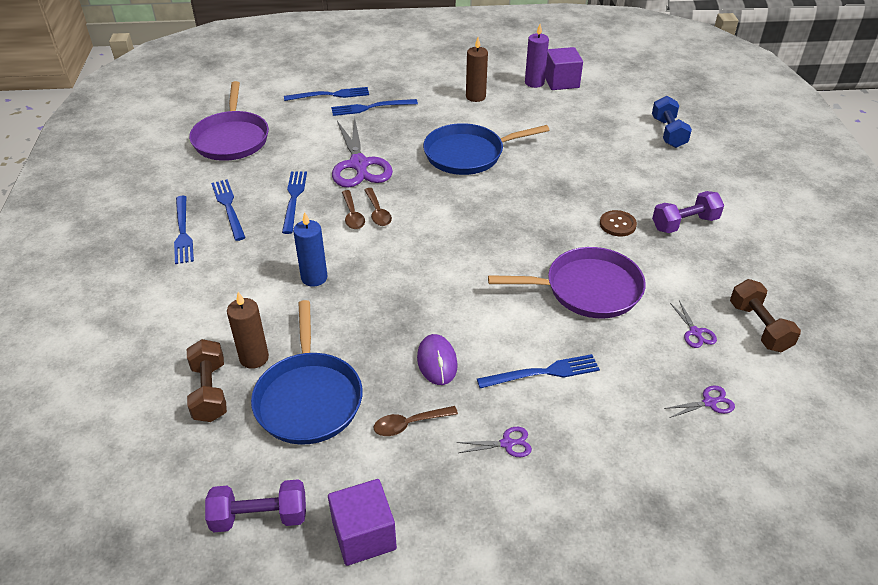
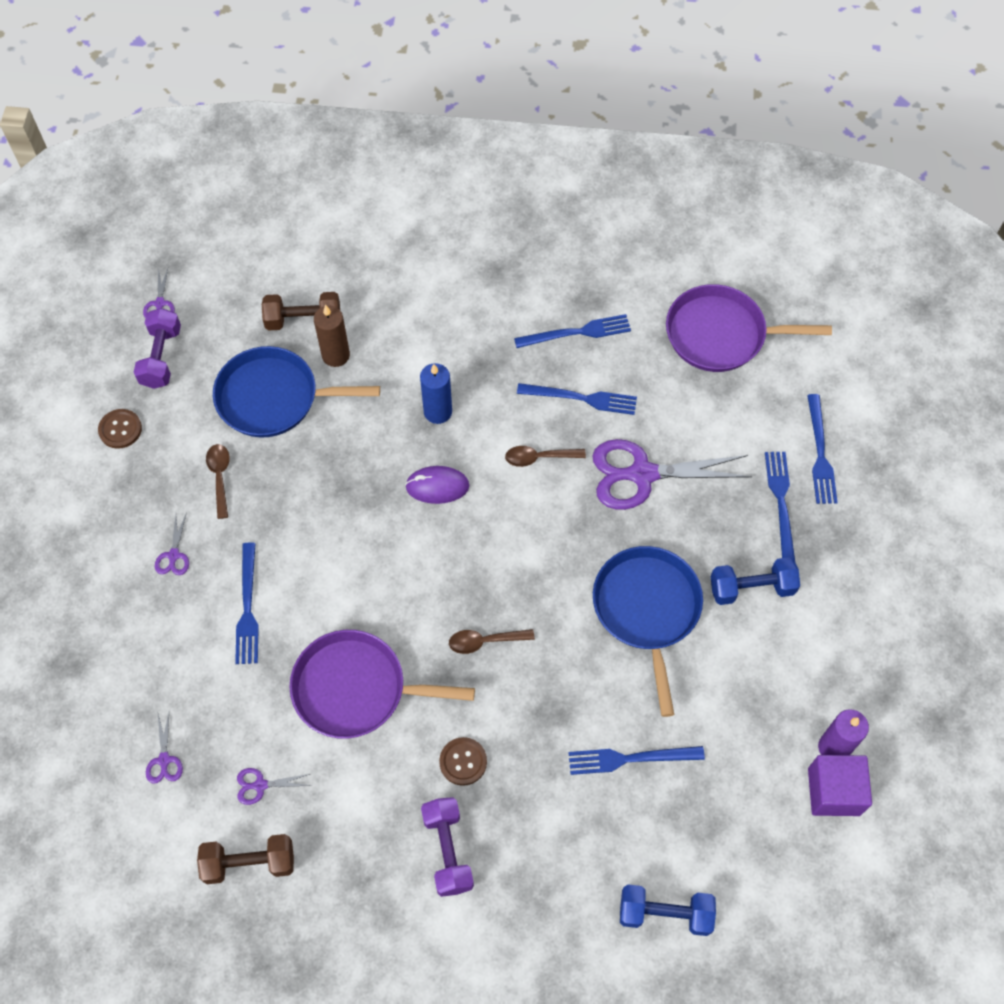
camera: 100 degrees right, 20 degrees up
(179, 538) = (160, 304): none -> purple scissors
(183, 232) = (540, 290): blue fork -> blue fork (630, 758)
(364, 535) = (120, 429): purple cube -> brown button
(378, 212) = (539, 485): brown spoon -> brown spoon (485, 641)
(437, 362) = (288, 512): purple mouse -> purple mouse (437, 486)
(438, 115) = (751, 588): none -> blue dumbbell
(475, 97) = (798, 649): brown candle -> none
(588, 289) = (355, 689): purple pan -> purple pan turned 90 degrees clockwise

